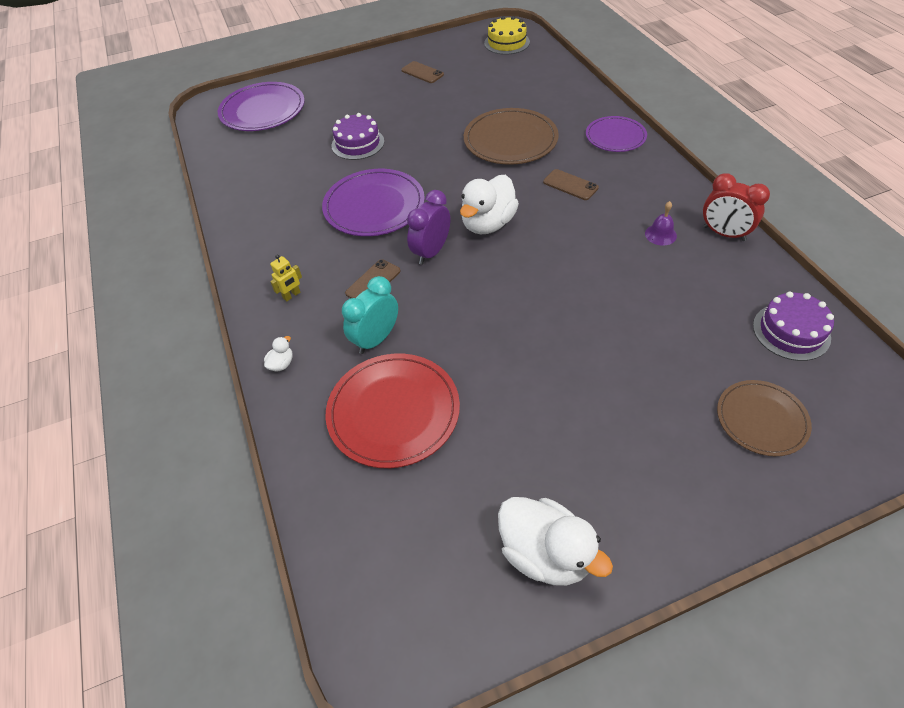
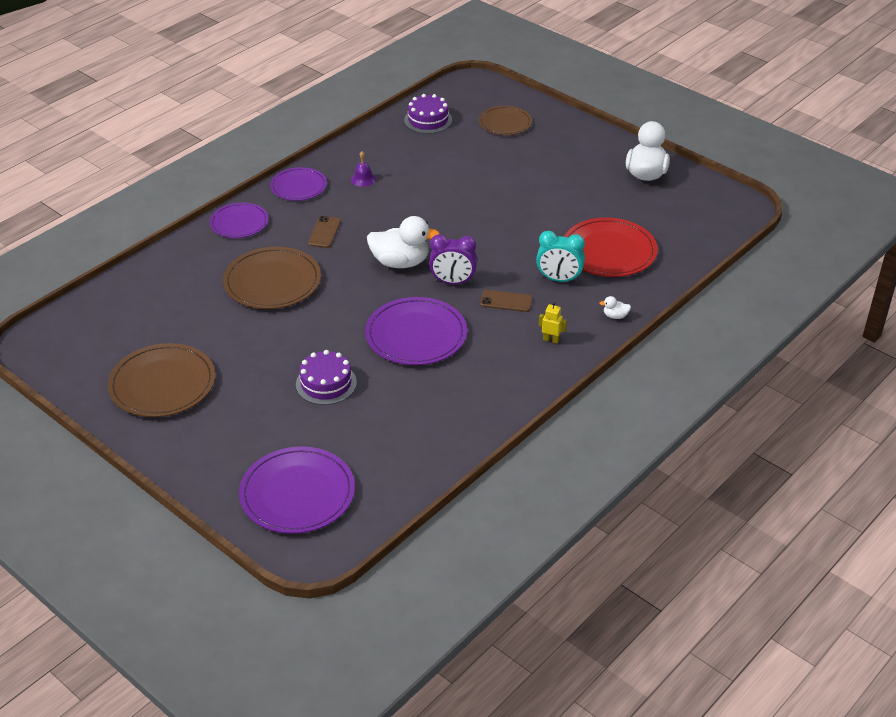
camera: 120 degrees left, 10 degrees down
(422, 72) = (162, 384): brown phone -> brown plate
(507, 42) = (70, 336): yellow cake -> none
(665, 184) = (298, 186): none -> purple plate
(724, 234) = (346, 153): red clock -> none

